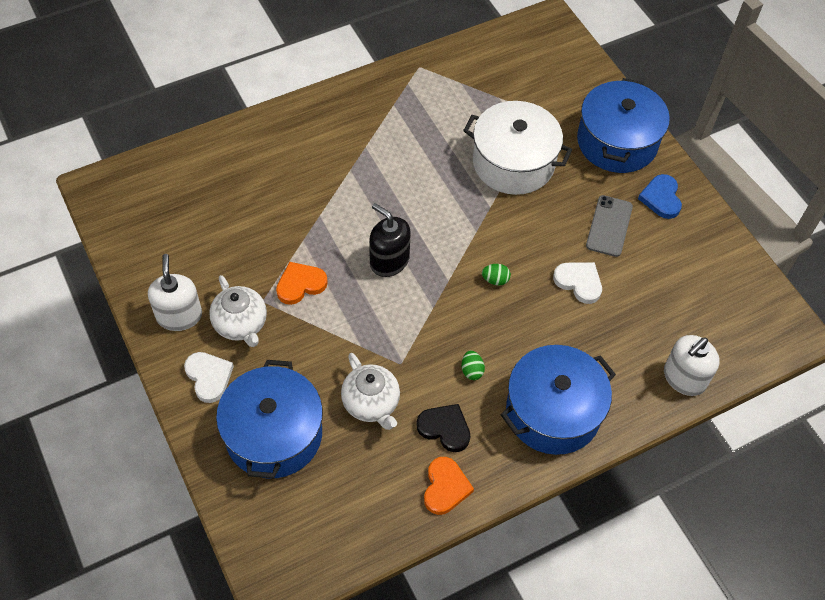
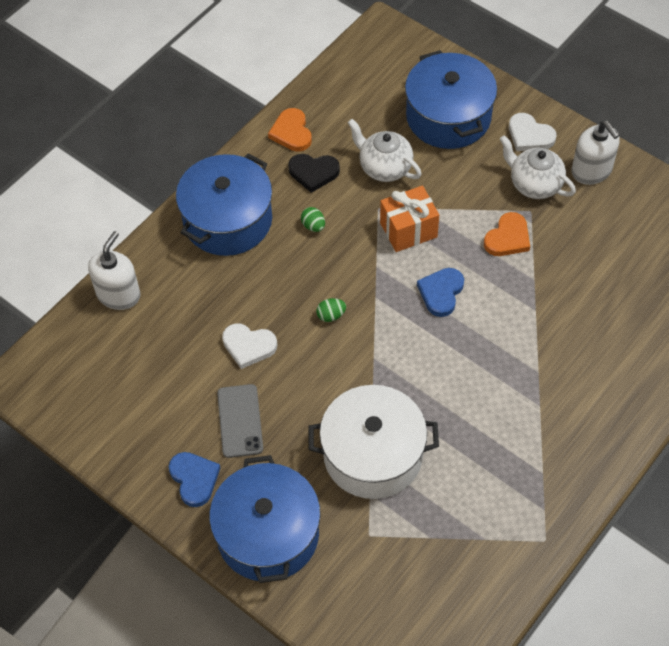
camera: 160 degrees right, 0 degrees up
(385, 329) = (408, 230): none -> orange gift
(389, 261) = (441, 293): black soap dispenser -> blue heart

